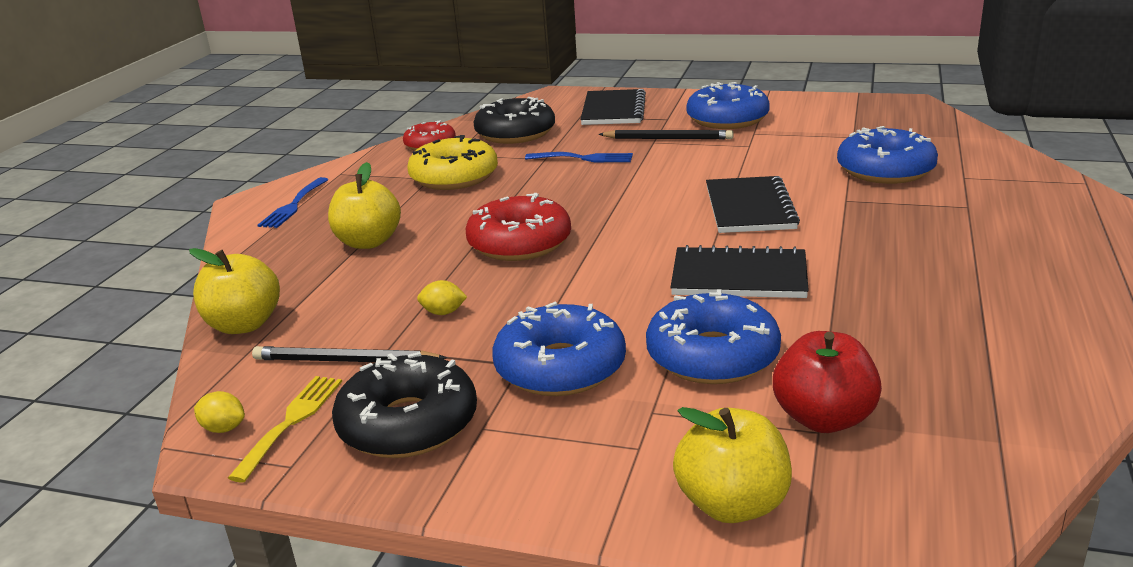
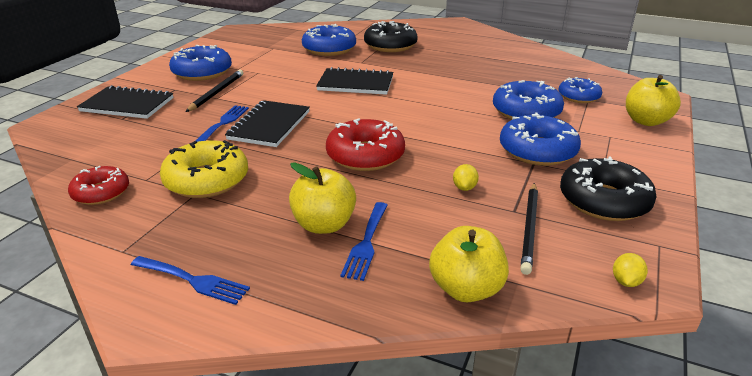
camera: 85 degrees left, 5 degrees up
(291, 422) = (610, 248): yellow fork -> none
(332, 266) = (366, 243): none -> blue fork
(515, 133) = (128, 148): black donut -> black donut (390, 45)
(739, 277) = (443, 96): black notebook -> black notebook (269, 125)
(824, 418) = (578, 96): red apple -> blue donut

